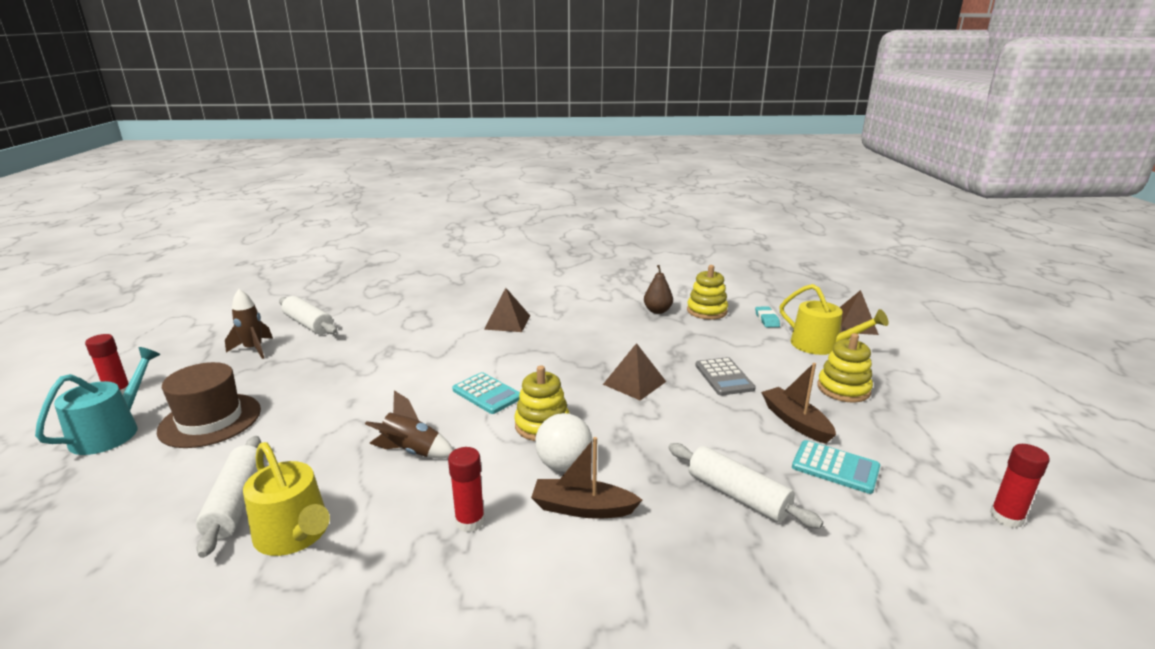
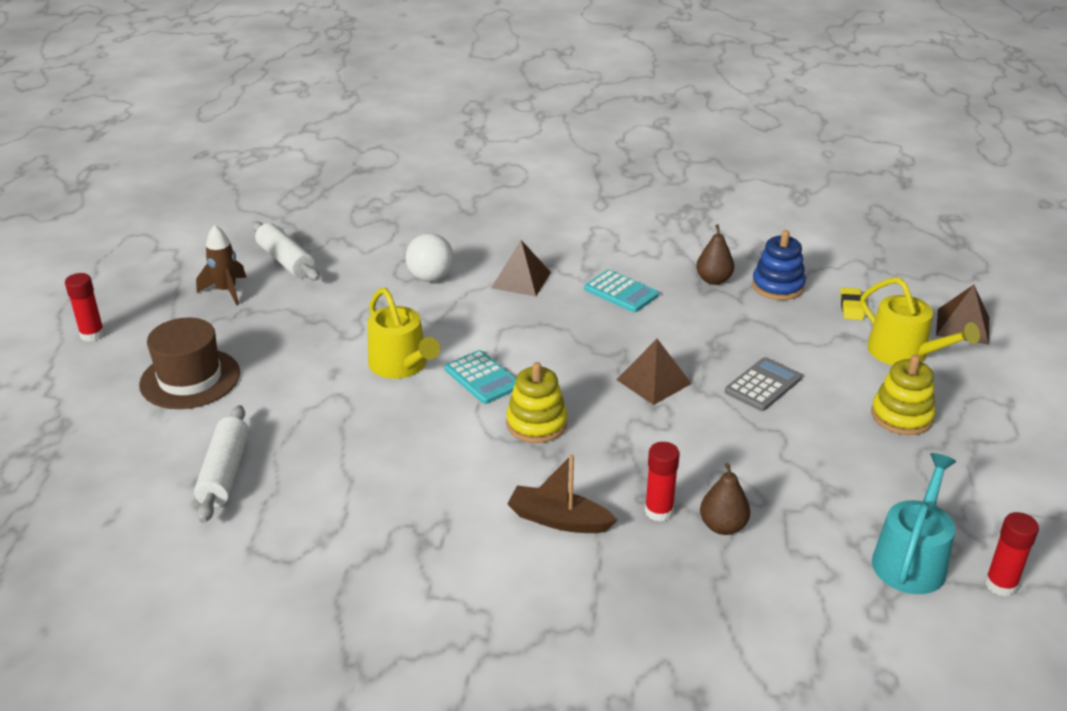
camera: 10 degrees right, 10 degrees up
(111, 431) = (95, 381): turquoise watering can -> turquoise watering can (911, 559)
(295, 534) = (281, 511): yellow watering can -> yellow watering can (401, 365)
(411, 452) = (395, 439): brown rocket -> none
(470, 521) = (446, 519): red glue stick -> red glue stick (659, 511)
(564, 465) = (550, 472): white ball -> white ball (431, 278)
(706, 311) = (777, 286): yellow stacking toy -> blue stacking toy
(724, 377) = (763, 385): grey calculator -> grey calculator turned 135 degrees counterclockwise
(737, 495) = (723, 526): white rolling pin -> brown pear
(766, 319) = (851, 307): turquoise eraser -> yellow eraser
(795, 422) = (823, 451): brown boat -> none
(835, 467) = (843, 509): turquoise calculator -> turquoise calculator (621, 292)

